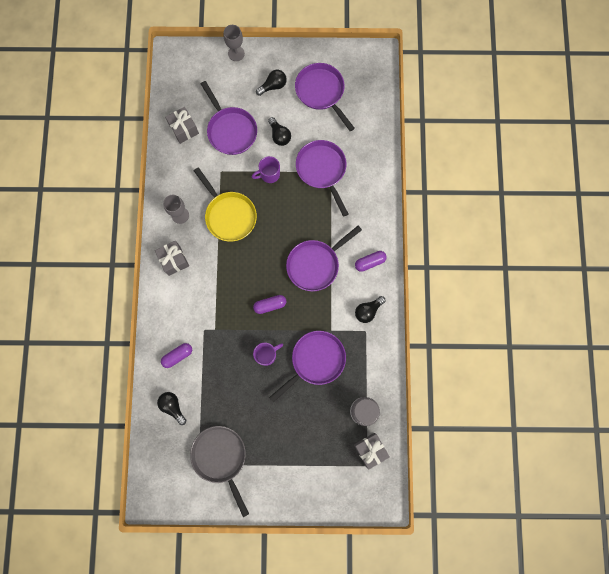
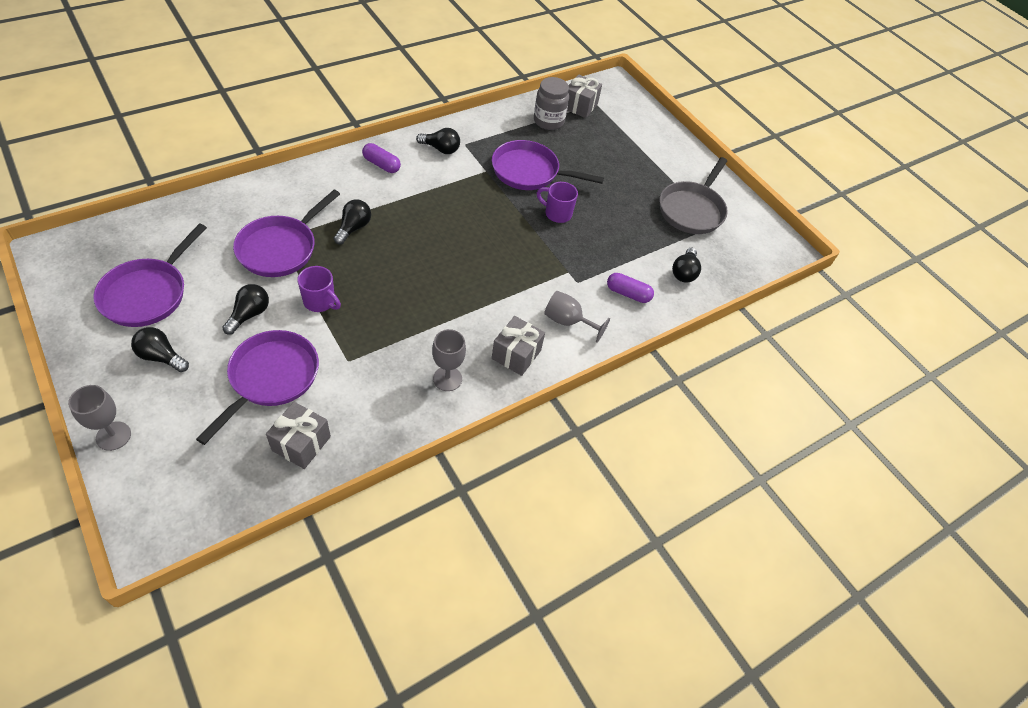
camera: 130 degrees left, 25 degrees down
(179, 304) = (568, 321): none -> grey goblet
(229, 215) = (410, 321): yellow pan -> none
(270, 305) = (498, 232): purple capsule -> none
(315, 264) = (417, 210): purple pan -> none
(318, 218) = (353, 228): none -> black light bulb

